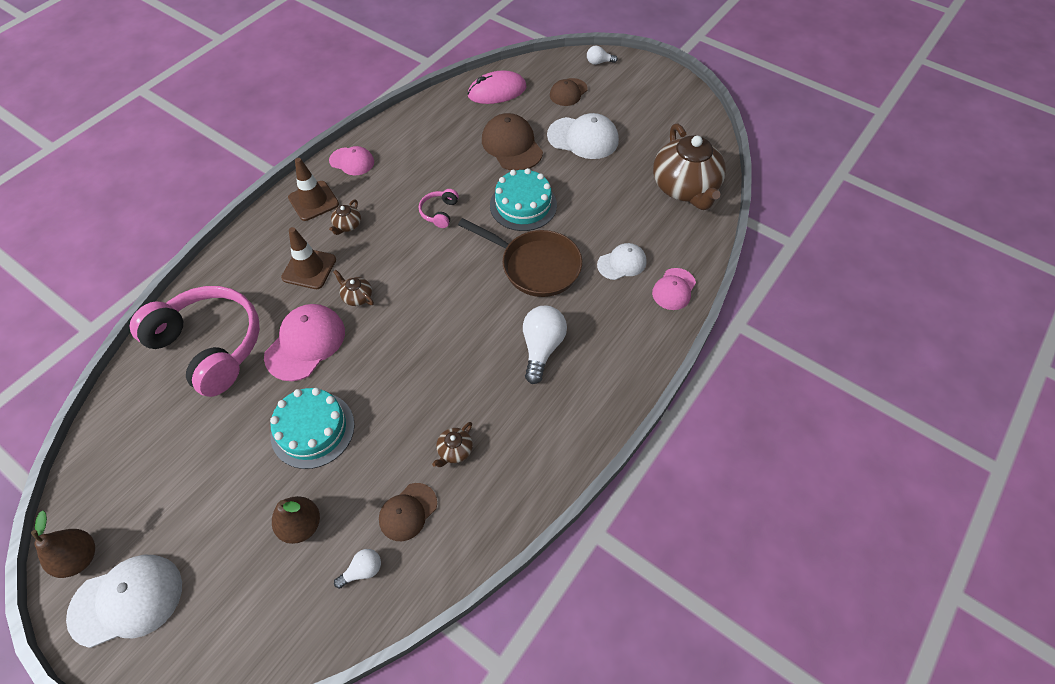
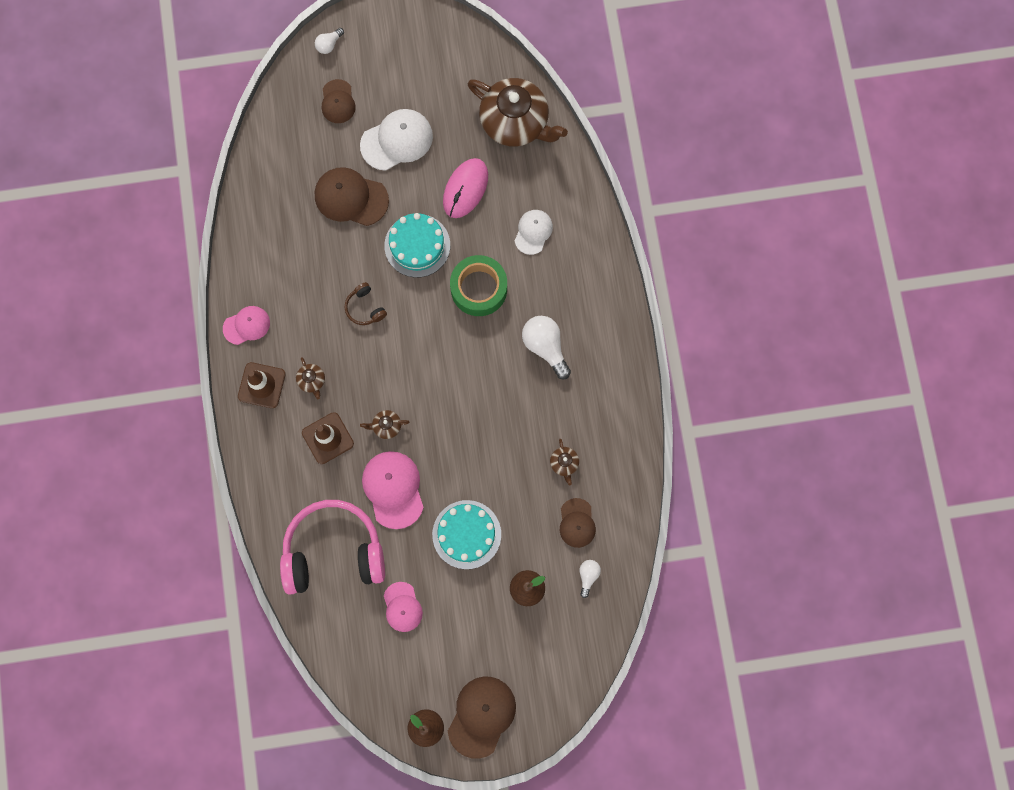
camera: 45 degrees left, 20 degrees up
(127, 600) = (481, 716): white cap -> brown cap
(439, 212) = (365, 308): pink headphones -> brown headphones
(497, 91) = (280, 152): pink mouse -> pink mouse (465, 189)
(536, 266) = (479, 289): brown pan -> green tape
(674, 289) = (586, 222): pink cap -> pink cap (402, 607)

